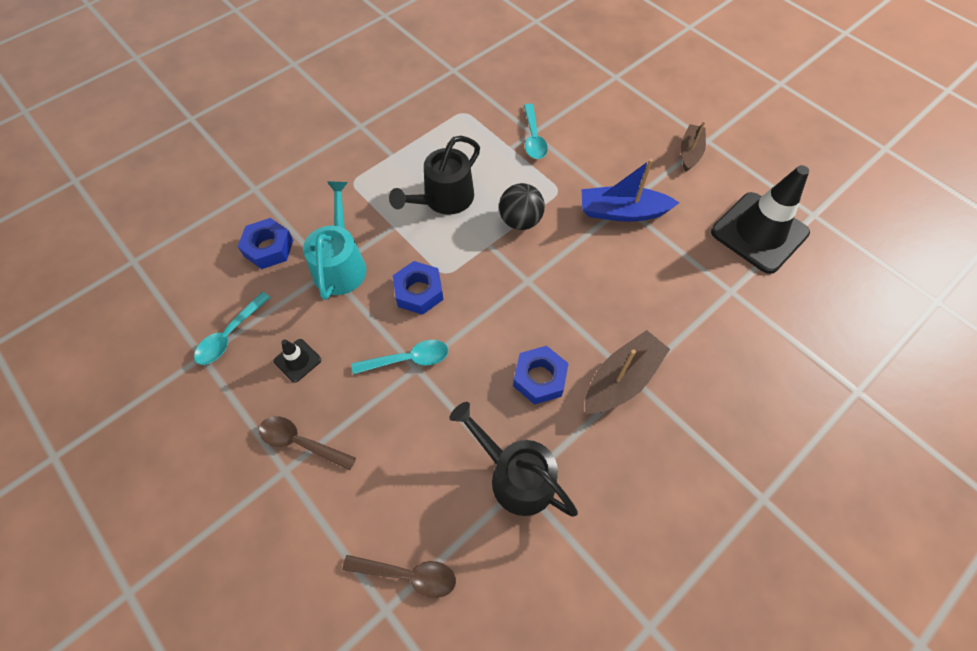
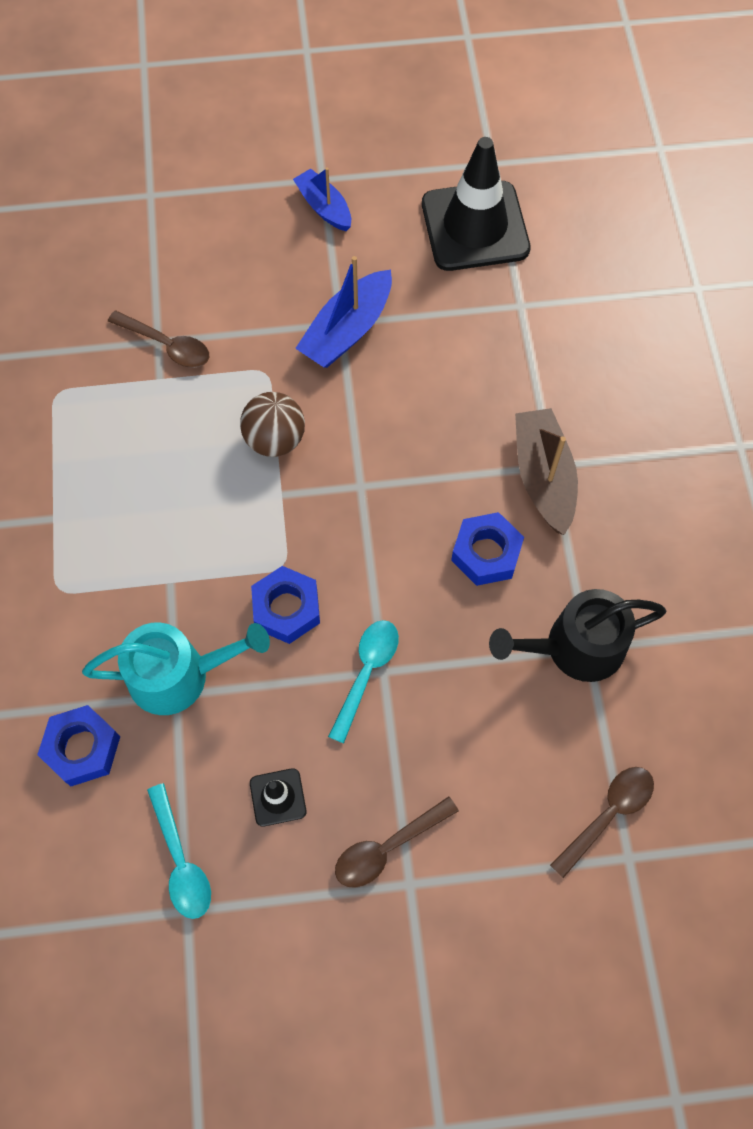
camera: 55 degrees left, 5 degrees up
(340, 265) = (178, 675): turquoise watering can -> turquoise watering can turned 135 degrees clockwise
(444, 199) = (175, 500): black watering can -> none
(520, 221) = (275, 439): black ball -> brown ball
(533, 138) = (167, 345): turquoise spoon -> brown spoon
(690, 152) = (324, 207): brown boat -> blue boat

